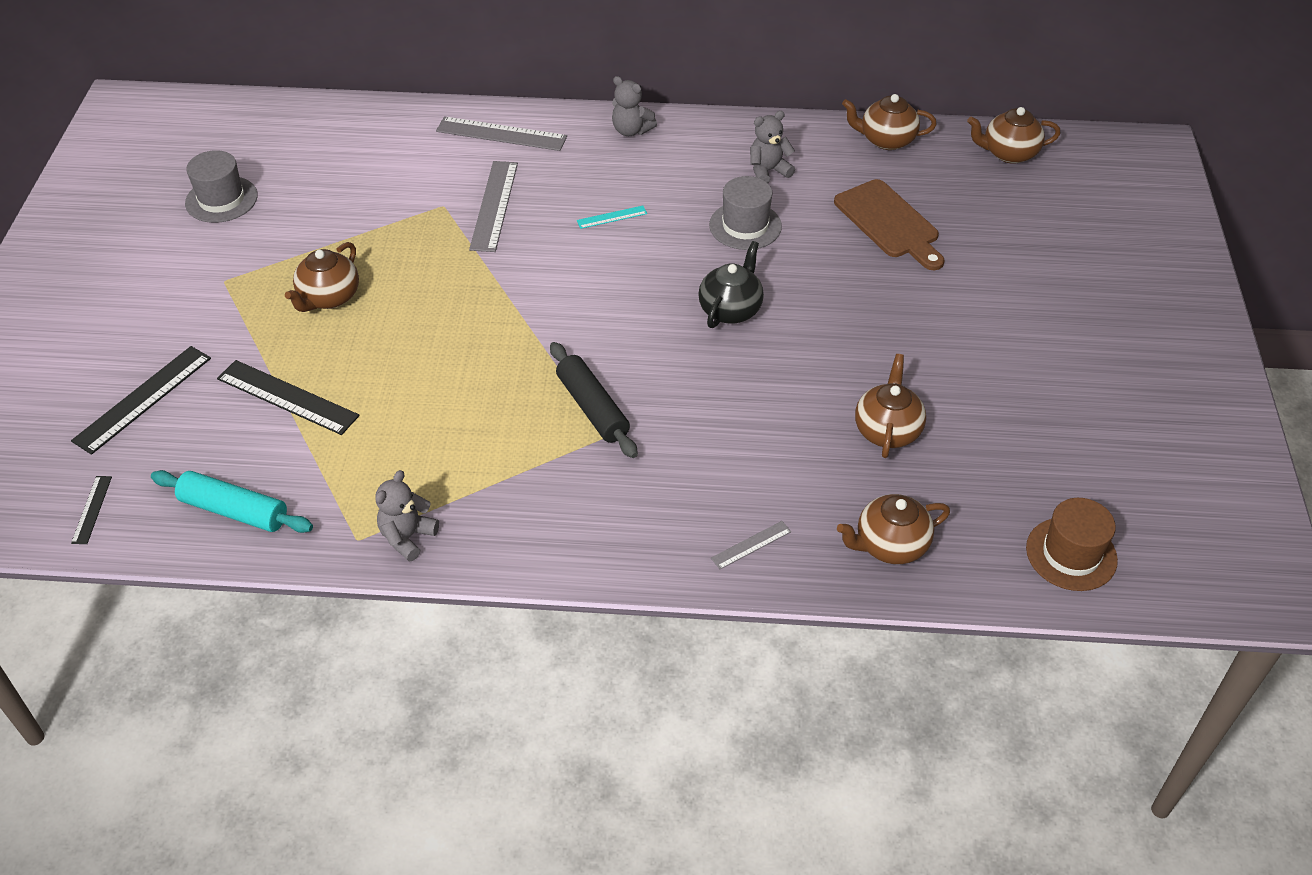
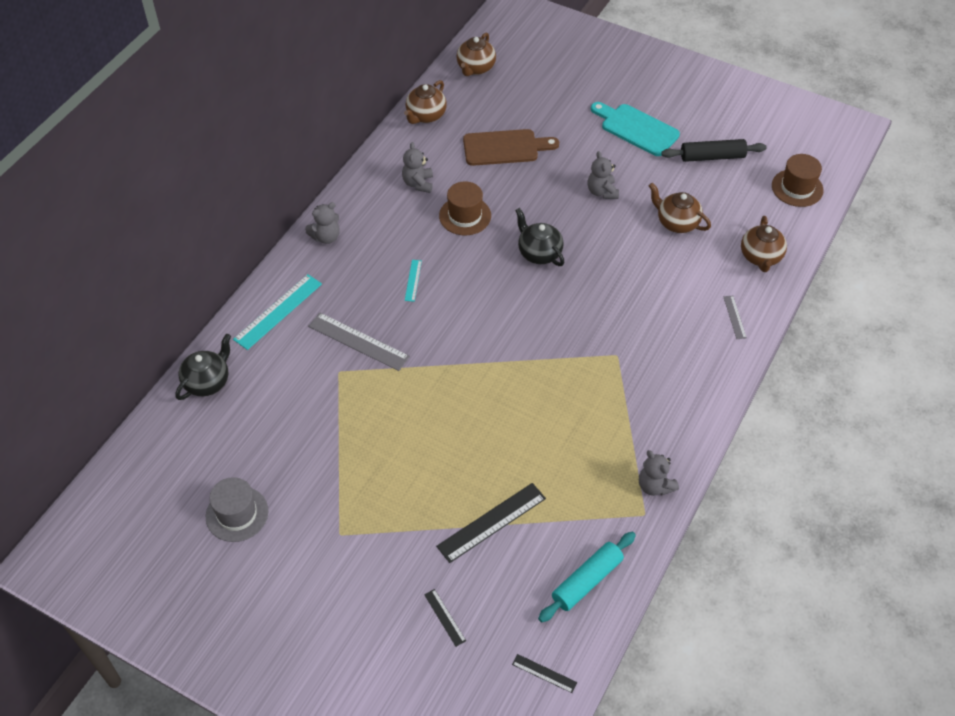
camera: 65 degrees left, 5 degrees up
(143, 399) = (445, 617): black ruler -> black ruler, size x0.51
(329, 298) = (400, 470): brown teapot -> none
(379, 121) = (207, 382): none -> black teapot
(501, 134) = (278, 311): grey ruler -> turquoise ruler
(592, 408) = (589, 353): black rolling pin -> black rolling pin (712, 157)
(745, 226) = (465, 216): grey hat -> brown hat
(885, 336) = (602, 192): none -> grey teddy bear
(1035, 336) = (636, 129): none -> turquoise cutting board

